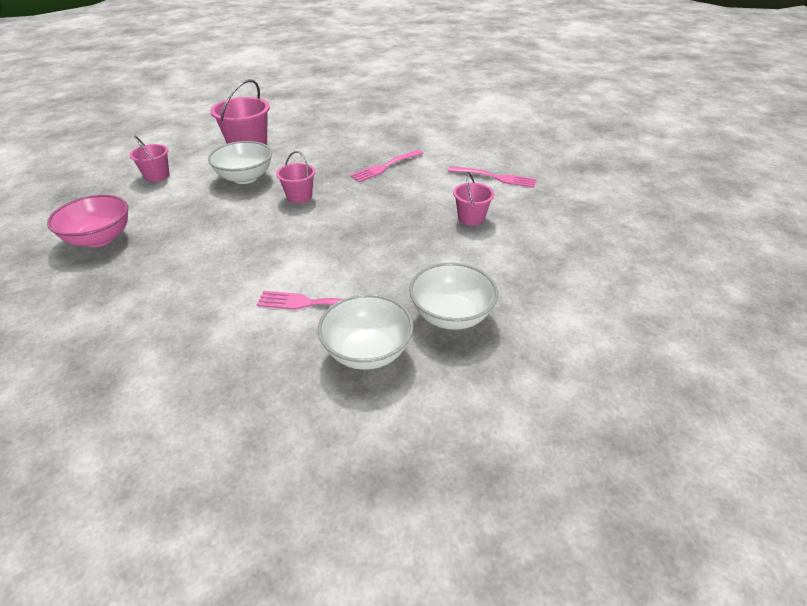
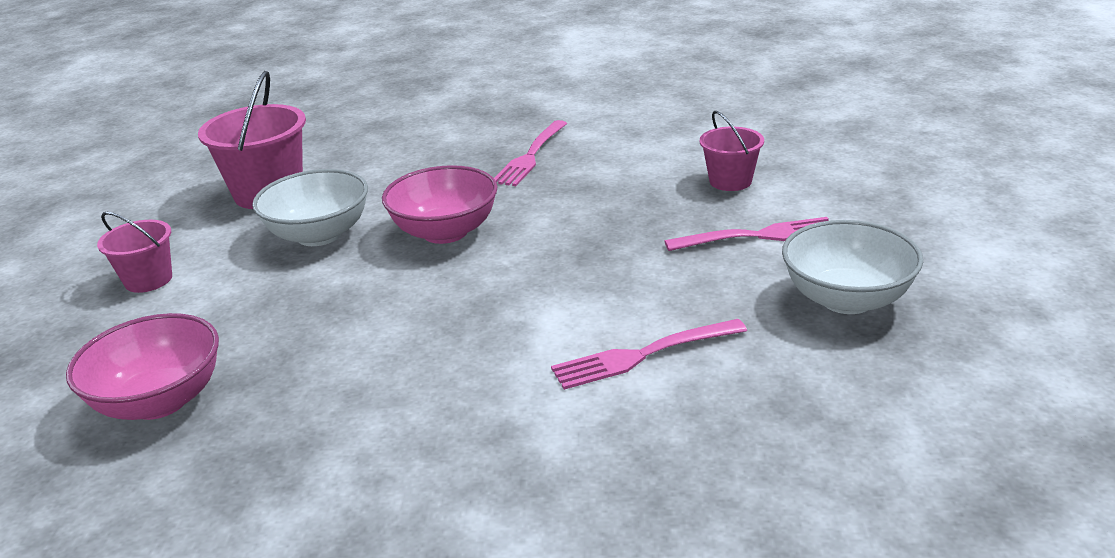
camera: 25 degrees left, 10 degrees down
(299, 196) = (445, 232): pink bucket -> pink bowl
(367, 352) = (793, 381): white bowl -> none
(494, 177) = (701, 125): pink fork -> pink fork (757, 236)

